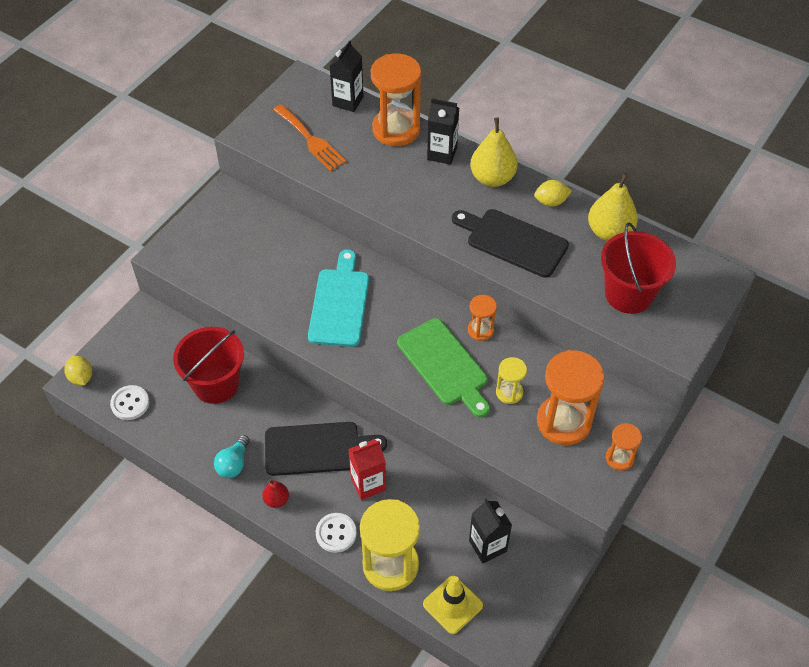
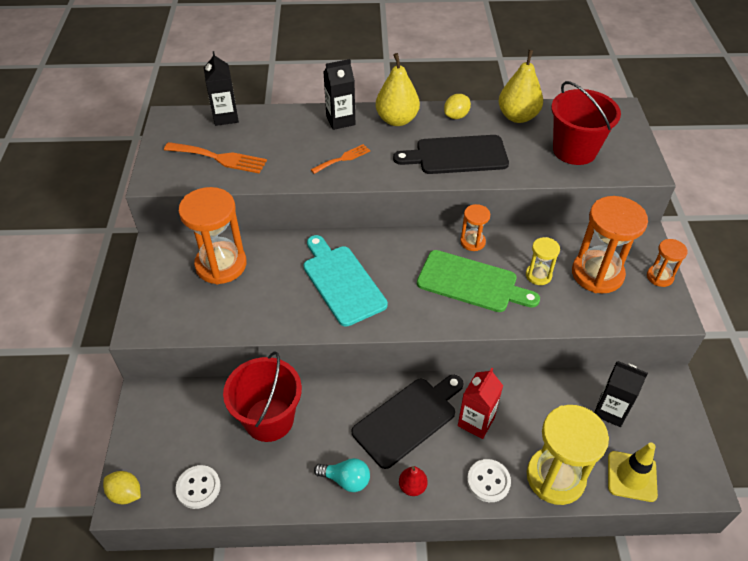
camera: 35 degrees left, 5 degrees down
(233, 464) = (346, 480): turquoise light bulb -> turquoise light bulb turned 60 degrees counterclockwise
(396, 129) = (286, 120): orange hourglass -> orange hourglass (221, 265)
(410, 193) = (343, 158): none -> orange fork

